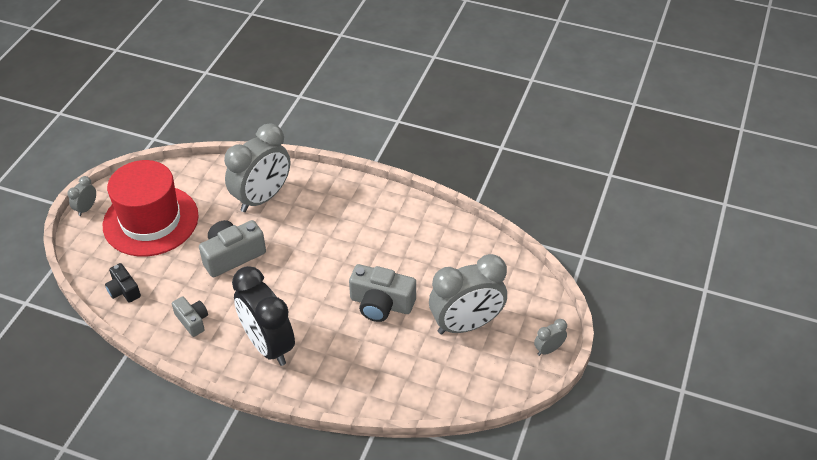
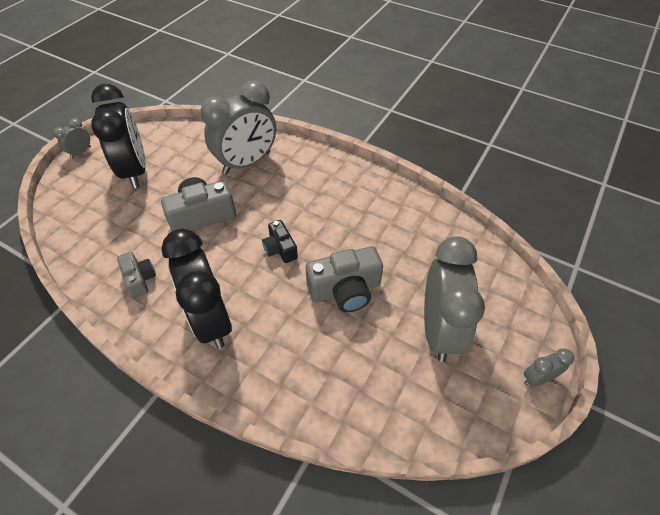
camera: 10 degrees right, 5 degrees up
(124, 290) = (83, 236): black camera -> black camera (280, 249)
(151, 220) = (135, 171): red hat -> black clock
(381, 304) = (345, 290): grey camera -> grey camera turned 45 degrees counterclockwise
(466, 324) = (439, 330): grey clock -> grey clock turned 75 degrees counterclockwise

